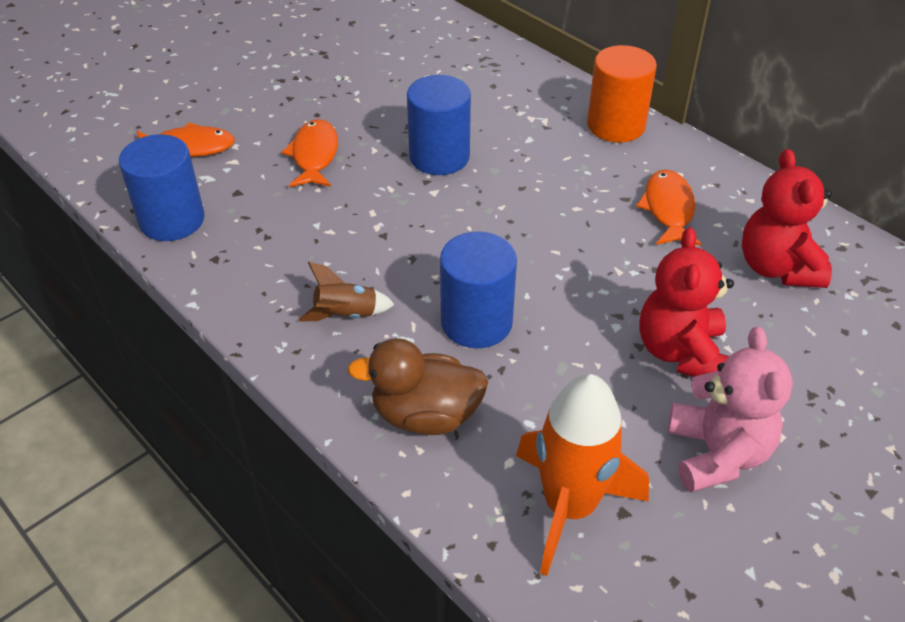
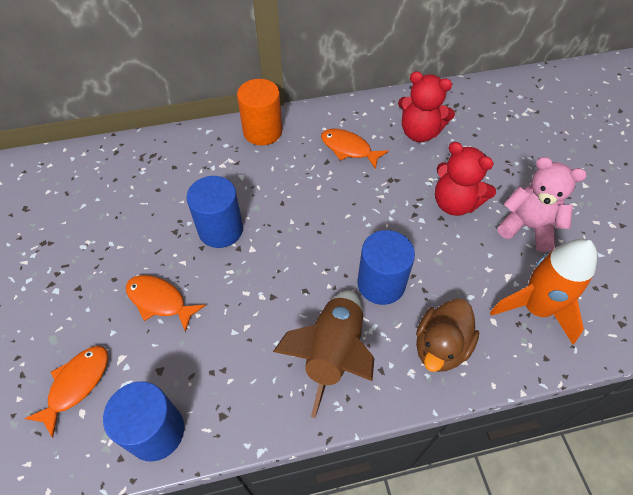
camera: 60 degrees left, 10 degrees up
(346, 315) = (333, 352): brown rocket -> brown rocket, size x1.96

